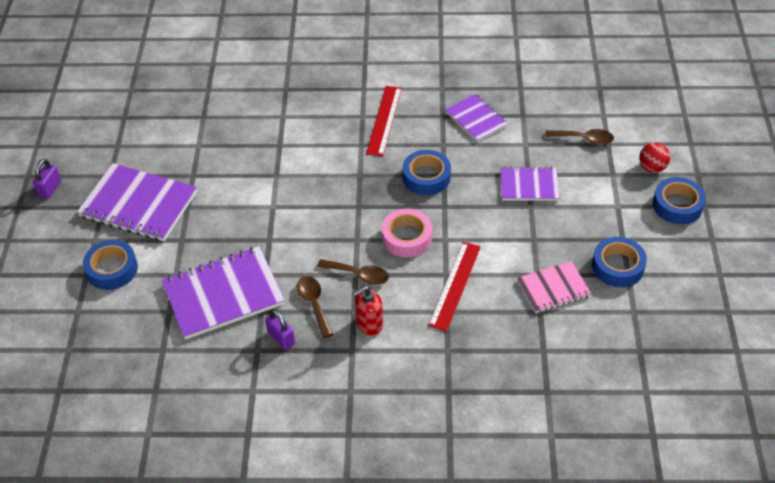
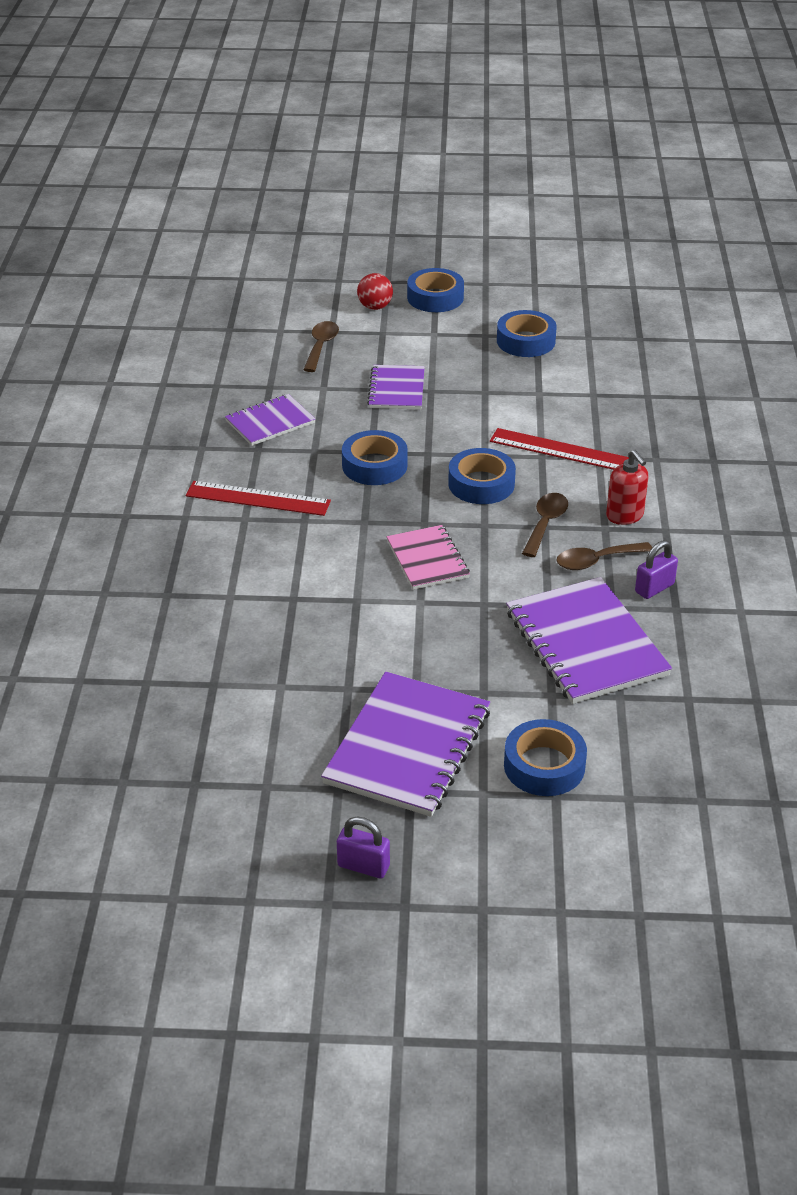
camera: 90 degrees left, 10 degrees down
(407, 237) = (481, 484): pink tape -> blue tape
(553, 288) = (559, 383): pink notebook -> pink notebook (427, 559)

